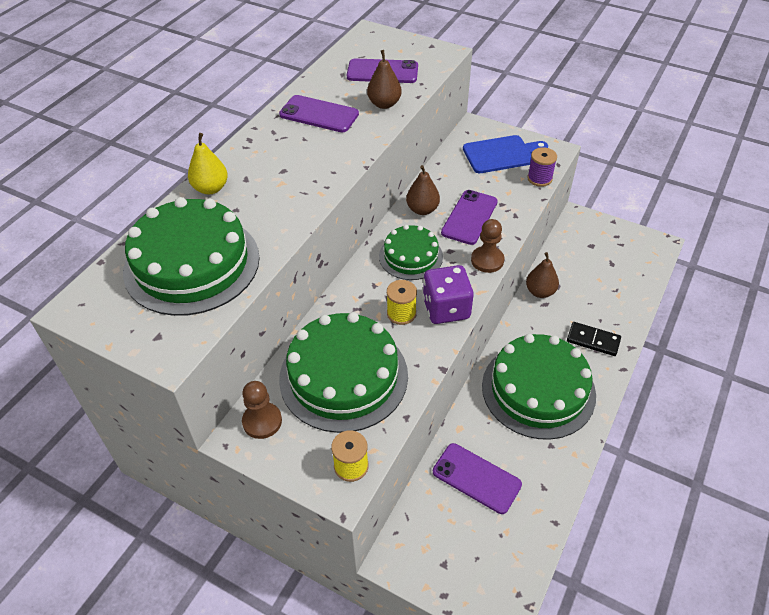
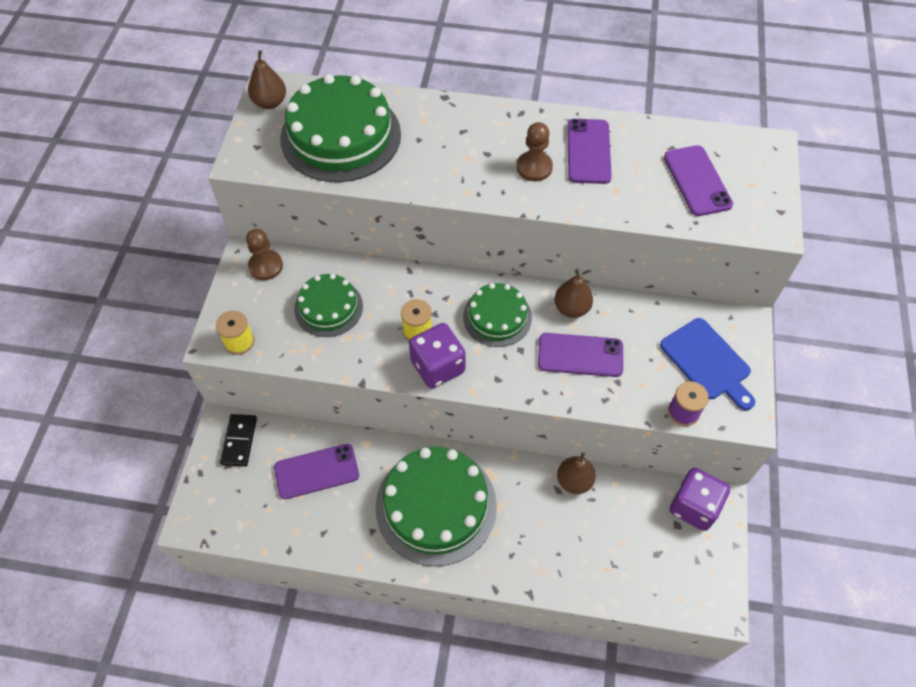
camera: 70 degrees right, 10 degrees up
(211, 188) = (438, 112): yellow pear -> none
(343, 376) = (328, 307): green cake -> green cake, size x0.57
(384, 104) = (637, 200): brown pear -> brown pear (270, 102)
(476, 478) = (316, 471): purple phone -> purple phone turned 60 degrees clockwise
(487, 260) = (520, 387): brown pawn -> brown pawn (534, 167)
(579, 232) = (694, 507): none -> purple dice
(593, 340) = (524, 550): black domino -> black domino (239, 441)

